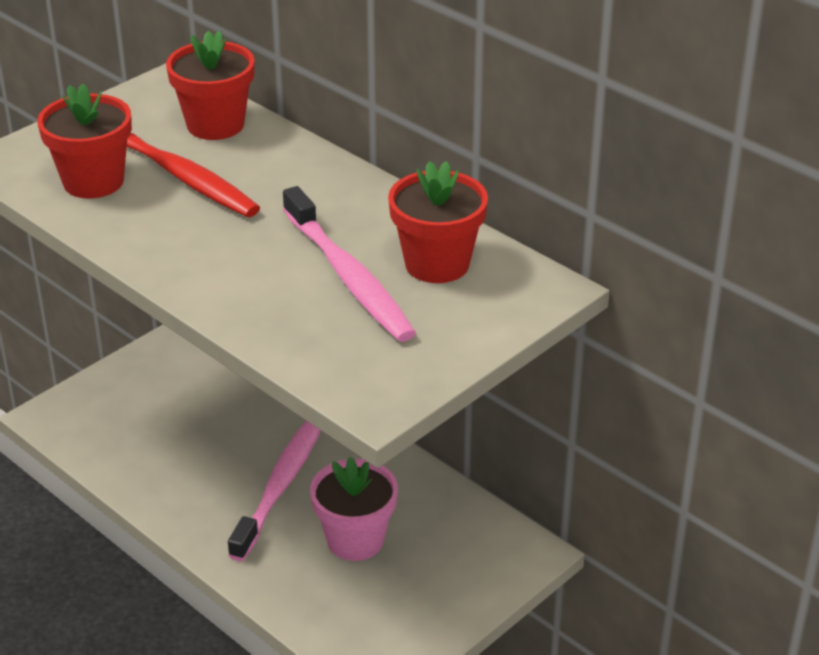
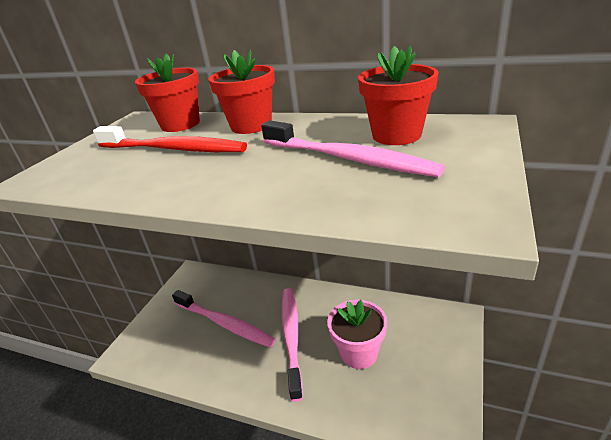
camera: 20 degrees left, 5 degrees down
(93, 181) = (108, 170): red flower pot -> red flower pot (251, 126)
(202, 428) = (224, 323): none -> pink toothbrush

